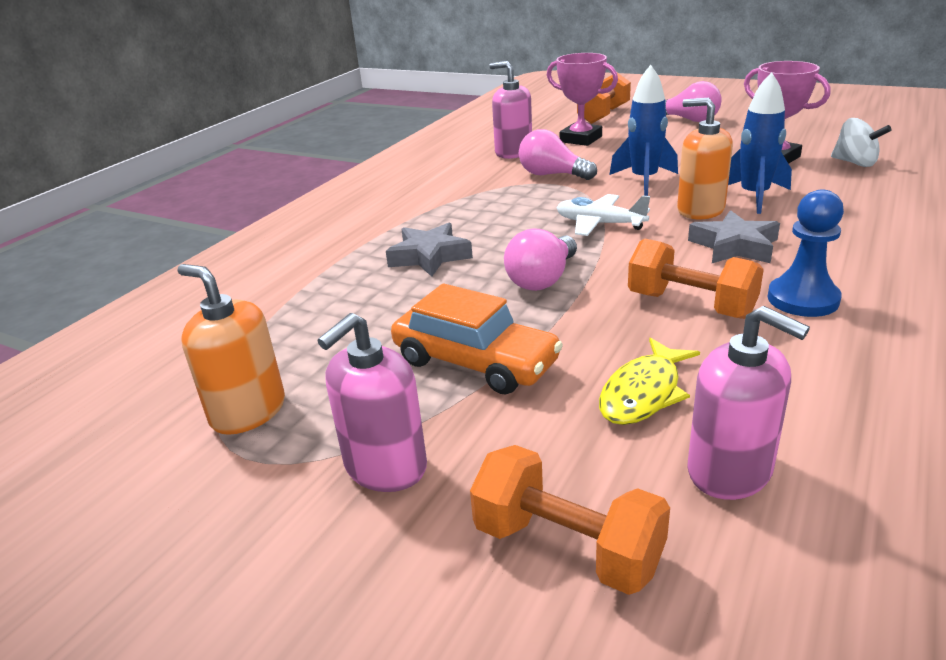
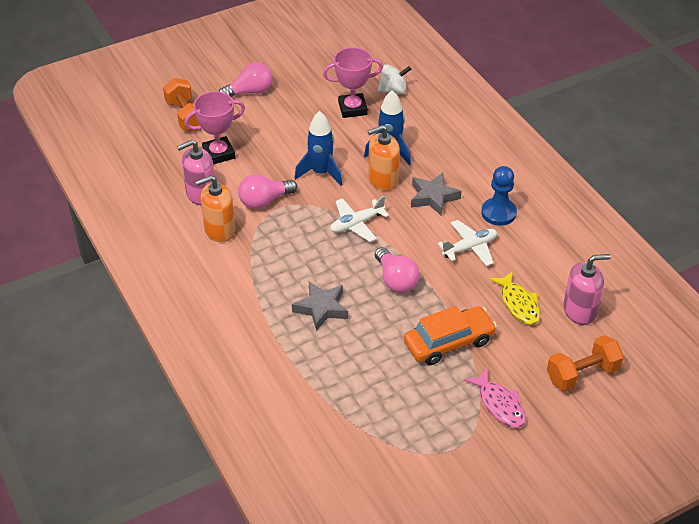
camera: 60 degrees left, 15 degrees up
(248, 411) = (418, 438): orange soap dispenser -> orange soap dispenser (219, 230)
(385, 466) = (499, 404): pink soap dispenser -> pink fish
(690, 305) = (470, 248): orange dumbbell -> white plane

